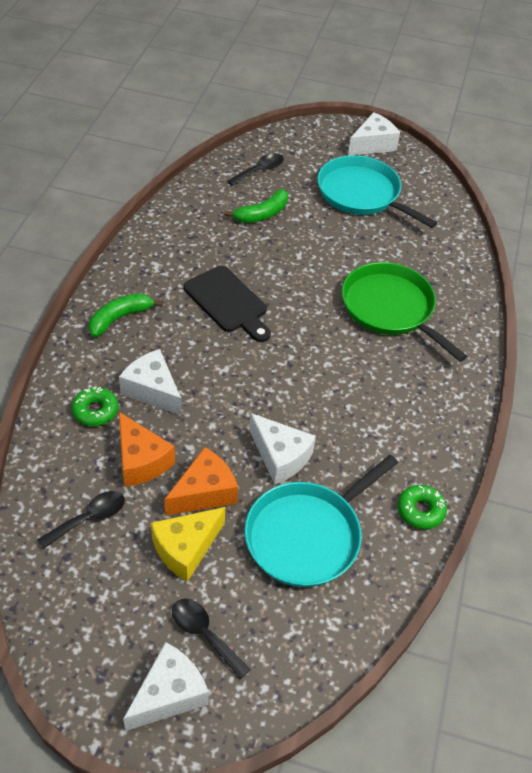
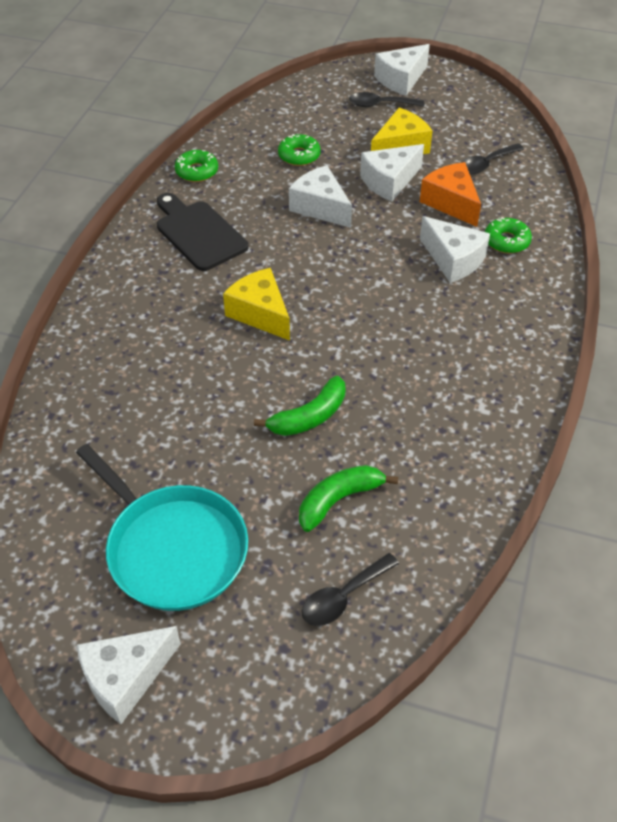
camera: 175 degrees left, 0 degrees up
(120, 318) = (509, 335): green banana -> green banana (309, 417)
(204, 492) = (389, 181): orange cheese -> white cheese
(204, 634) = (380, 105): black spoon -> black spoon turned 135 degrees clockwise
(228, 302) = (381, 357): black cutting board -> black cutting board (198, 233)
(307, 535) = (299, 155): turquoise pan -> green donut
(328, 341) = (260, 313): none -> yellow cheese
(390, 308) = (176, 354): green pan -> none

